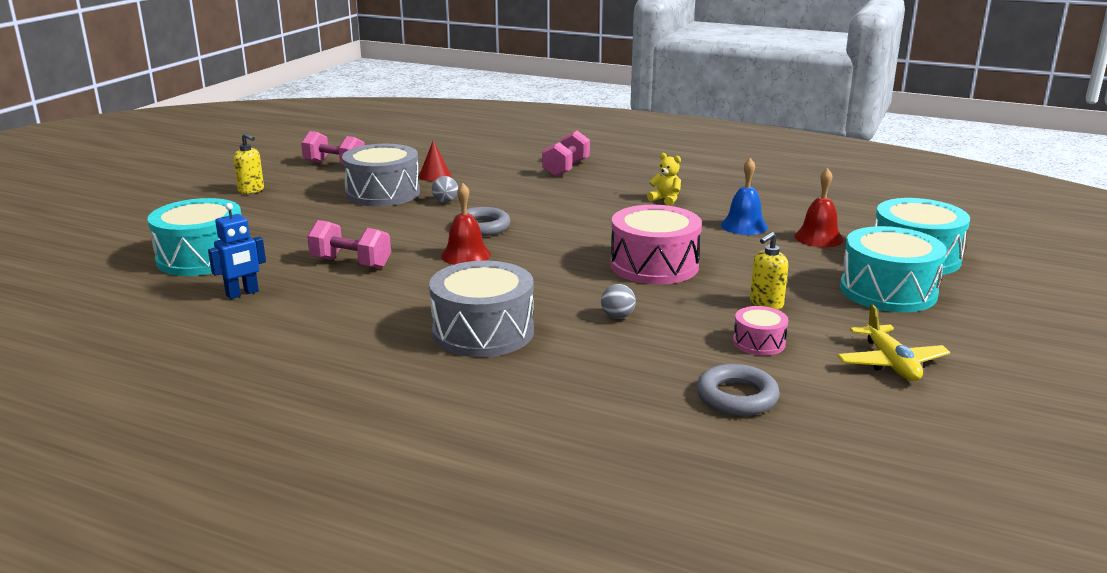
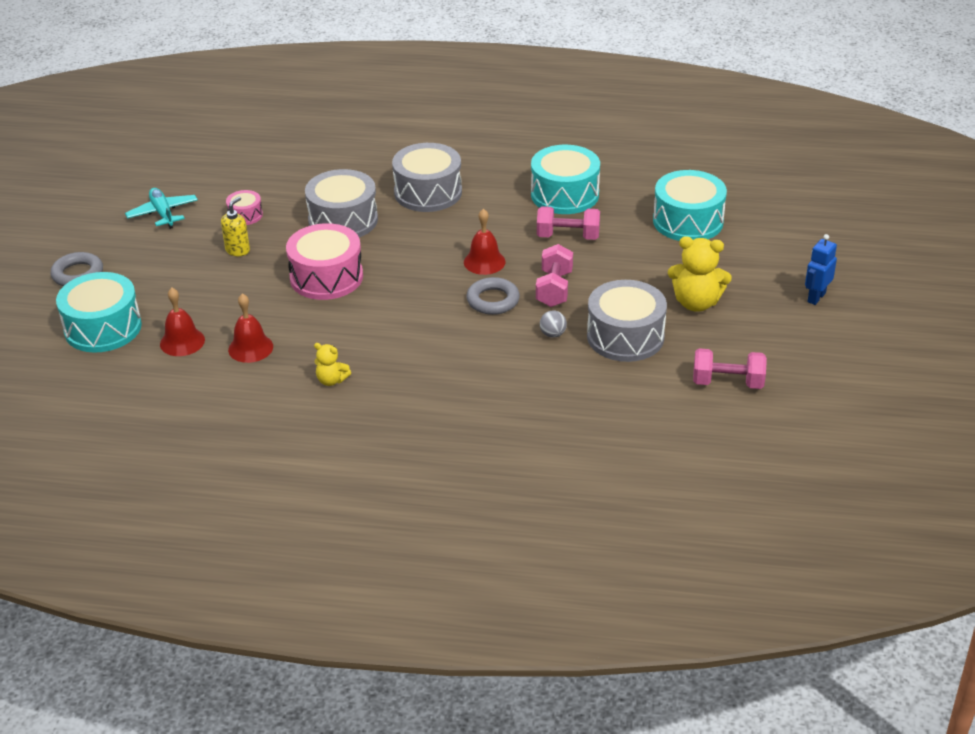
camera: 165 degrees right, 15 degrees up
(242, 293) = (616, 194): blue robot -> blue robot (816, 297)
(251, 190) = (759, 316): yellow soap dispenser -> none
(292, 203) = (696, 303): none -> yellow teddy bear
(435, 176) = (598, 381): red cone -> none
(566, 168) = (459, 428): pink dumbbell -> pink dumbbell (554, 289)
(617, 316) = (343, 220): grey ball -> grey drum
(737, 397) = (260, 175): grey ring -> grey ring (78, 274)
(744, 226) = (250, 348): blue bell -> red bell
(888, 291) = (142, 280): turquoise drum -> turquoise drum (564, 195)
(890, 363) = (163, 213): yellow plane -> turquoise plane

